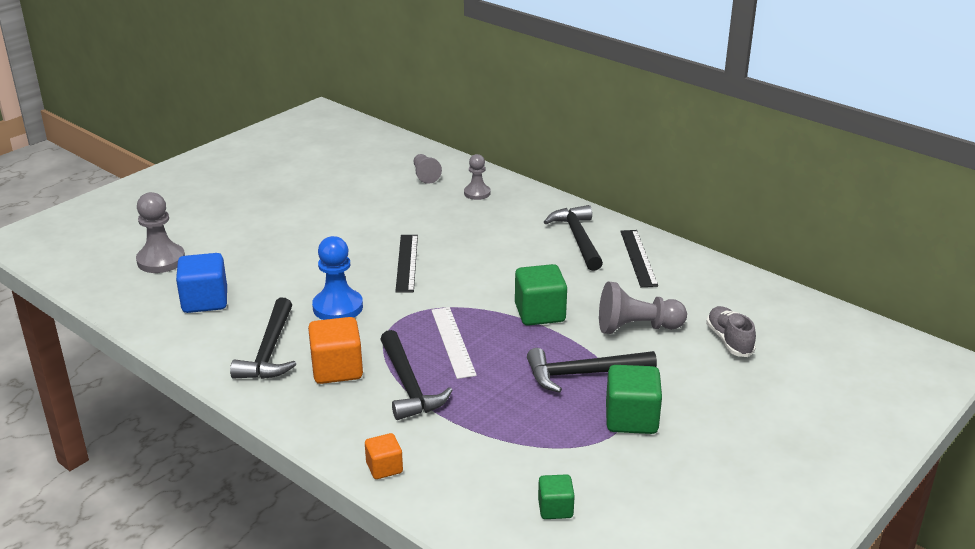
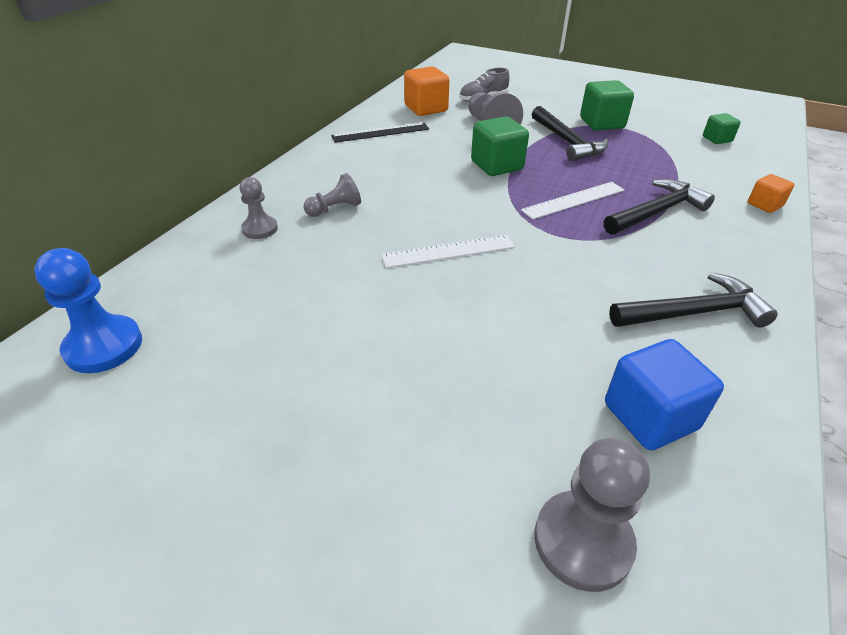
camera: 105 degrees left, 10 degrees up
(337, 369) = (675, 256): orange cube -> orange cube (426, 108)
(338, 307) = (571, 282): blue pawn -> blue pawn (104, 346)
(407, 263) = (448, 251): black ruler -> white ruler
(425, 175) = (205, 279): grey pawn -> grey pawn (335, 209)
(578, 239) = (356, 160): black hammer -> none

